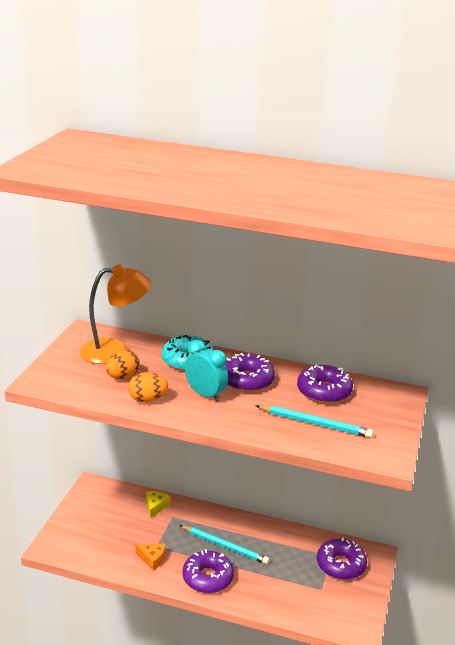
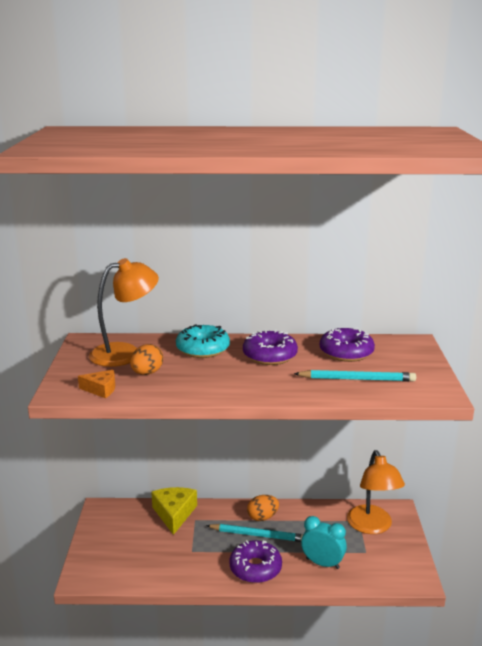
camera: 15 degrees left, 5 degrees down
(147, 399) = (184, 387): orange egg -> orange egg (262, 517)
(152, 559) = (193, 563): orange cheese -> orange cheese (101, 389)
(156, 506) = (174, 514): yellow cheese -> yellow cheese, size x1.72
(205, 394) = (238, 374): turquoise clock -> turquoise clock (322, 563)
(340, 565) = (372, 526): purple donut -> orange lamp

